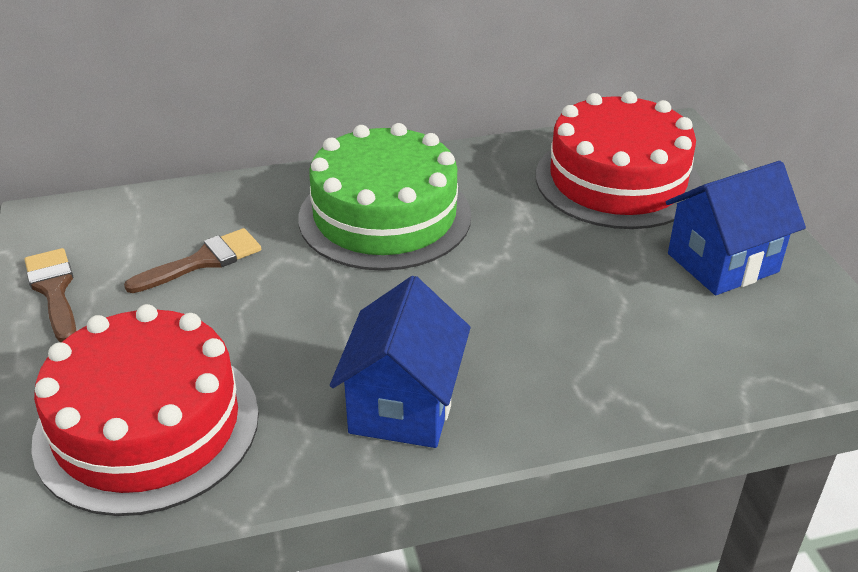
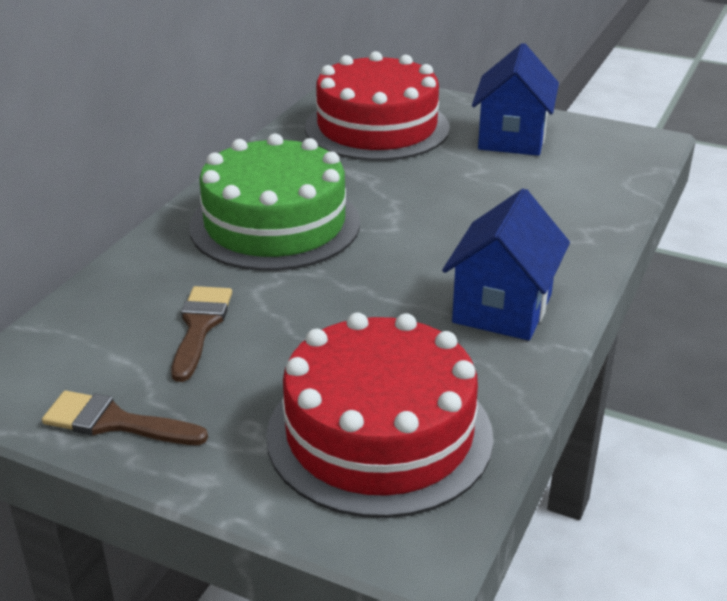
camera: 50 degrees left, 5 degrees down
(403, 406) = (502, 309): blue house -> blue house turned 60 degrees clockwise

